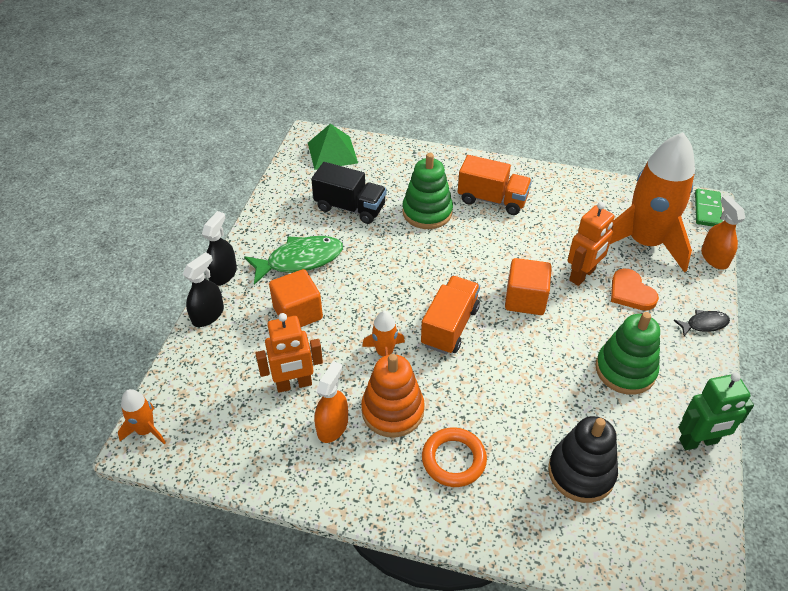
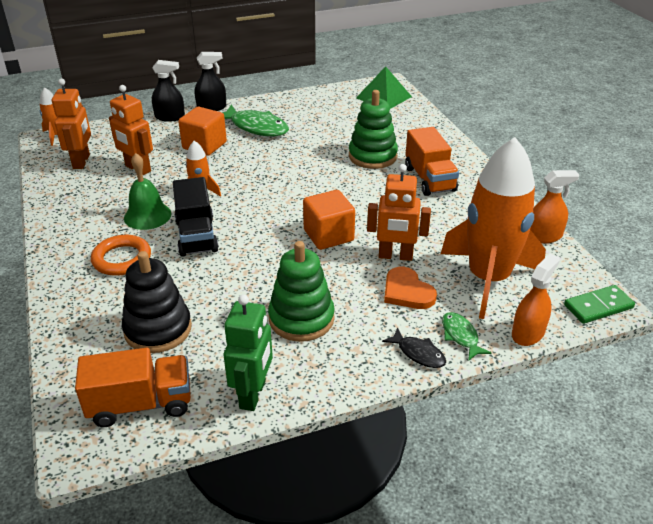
camera: 55 degrees right, 10 degrees down
(232, 427) = (82, 161): none -> orange robot
(332, 426) = (113, 197): orange spray bottle -> orange spray bottle (543, 236)
(350, 207) = (334, 125): black truck -> black truck (196, 236)
(392, 411) = (147, 215): orange stacking toy -> green bell
(449, 326) = (257, 210): orange truck -> orange truck (141, 404)
(631, 292) = (407, 291): orange heart -> orange heart turned 60 degrees counterclockwise
(698, 292) = (460, 336): none -> green fish
(698, 441) = (253, 394): green robot -> green robot turned 120 degrees counterclockwise

